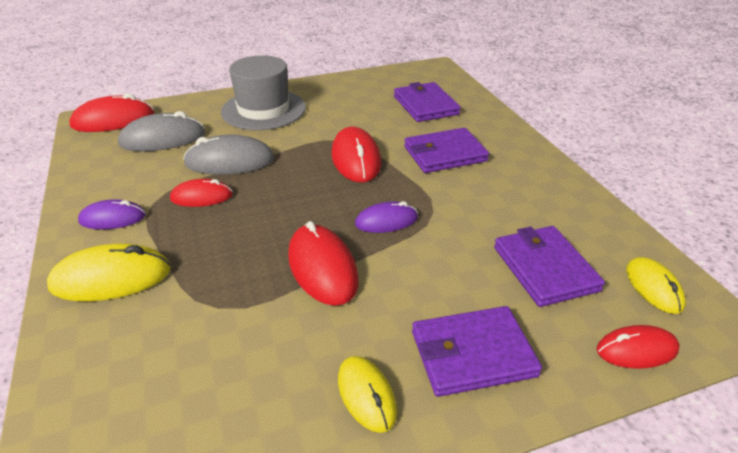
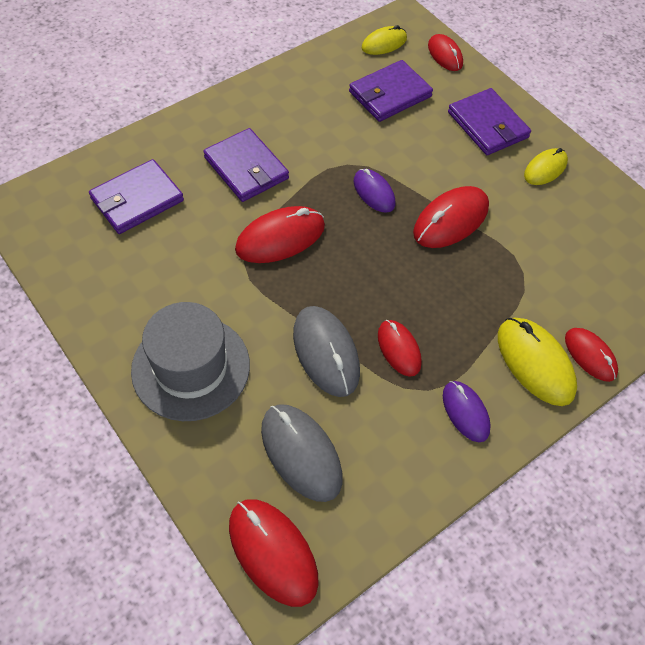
camera: 110 degrees left, 20 degrees up
(76, 327) = (590, 355): none -> red mouse

